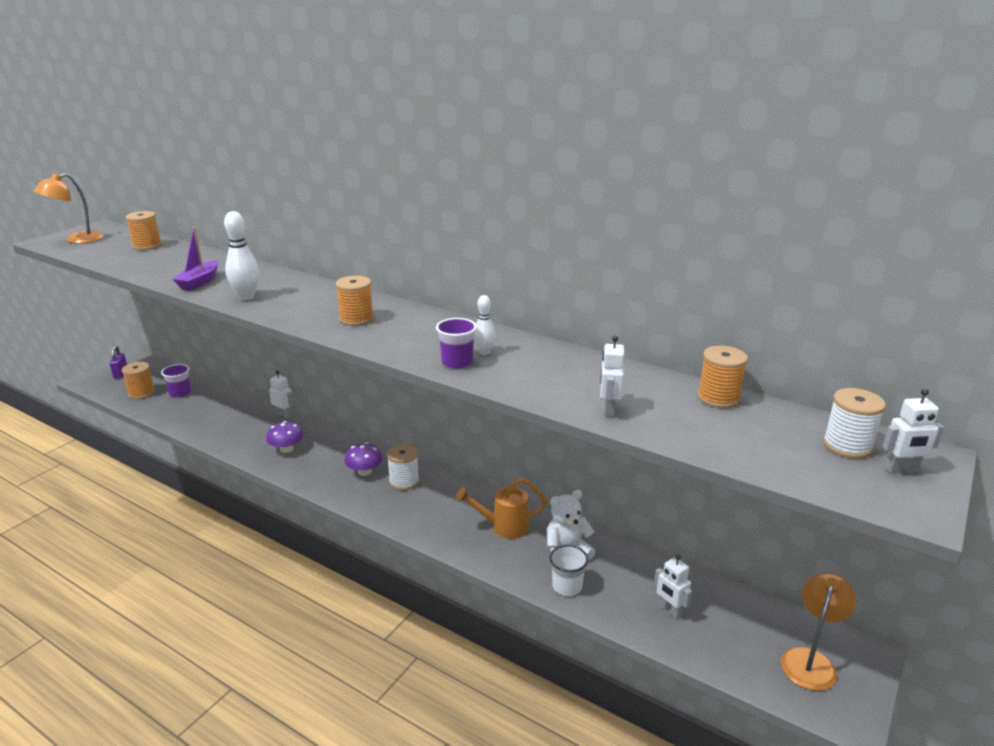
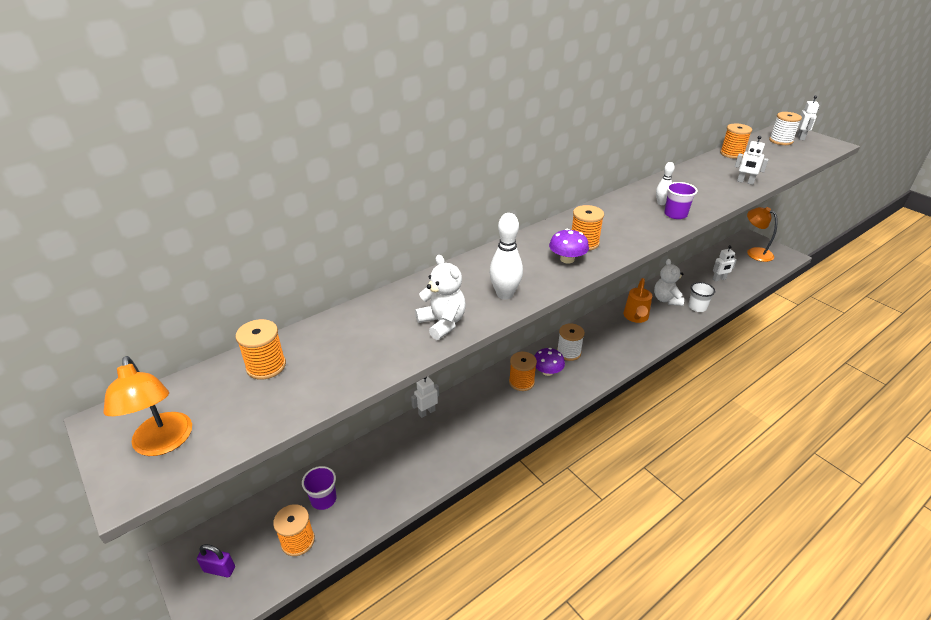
camera: 70 degrees left, 10 degrees up
(199, 282) = (442, 323): purple boat -> white teddy bear
(286, 449) = (491, 416): purple mushroom -> purple mushroom (567, 259)
(342, 458) = (521, 382): none -> orange spool

